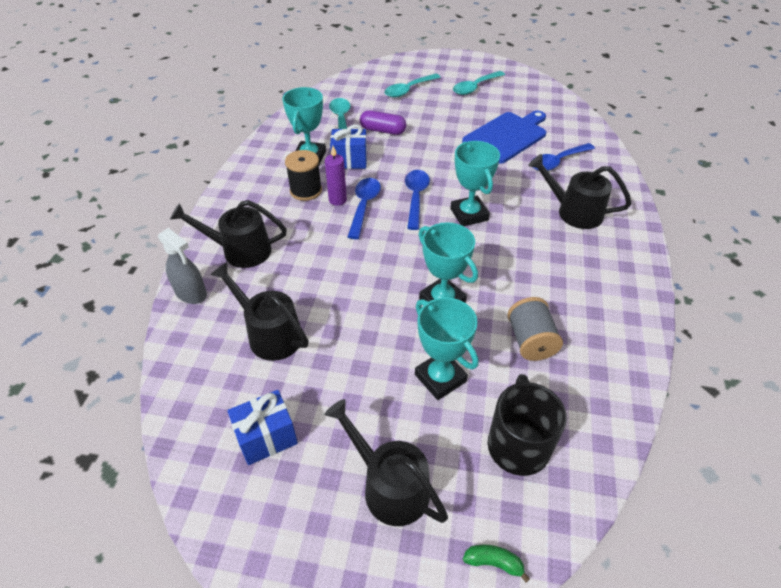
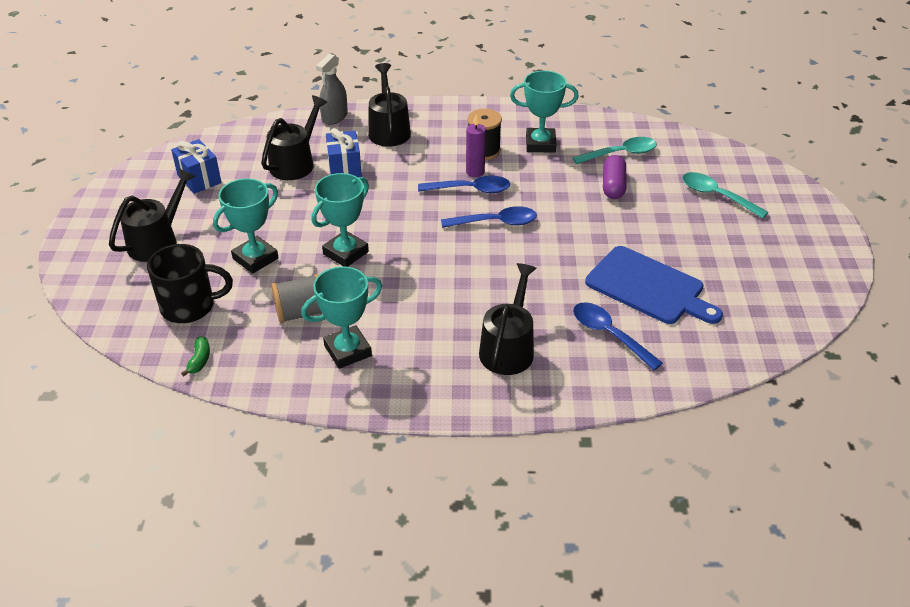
camera: 80 degrees right, 5 degrees down
(349, 161) = (544, 170): blue gift -> blue gift (344, 168)
(469, 214) = (478, 263): turquoise trophy -> turquoise trophy (348, 351)
(475, 87) = (758, 253): turquoise spoon -> none
(493, 562) = (95, 296): green banana -> green banana (199, 360)

